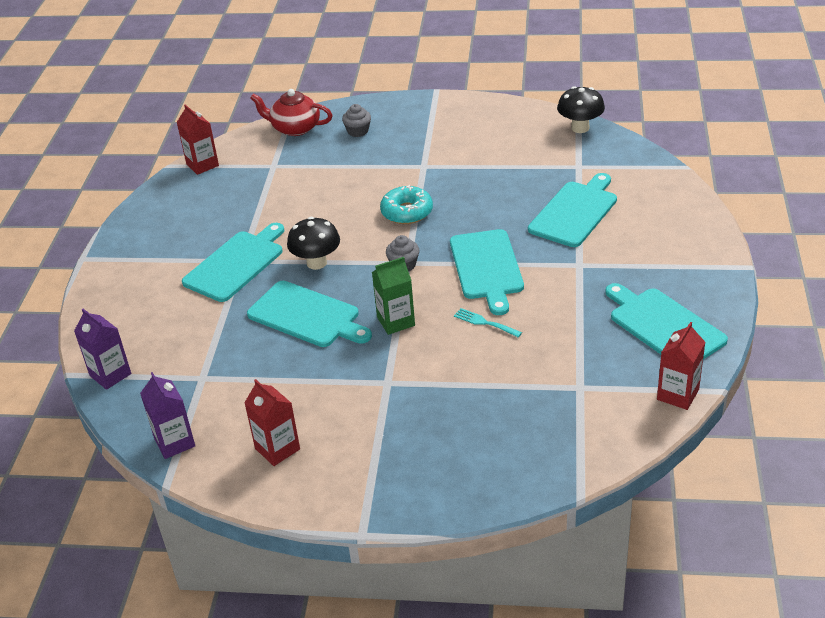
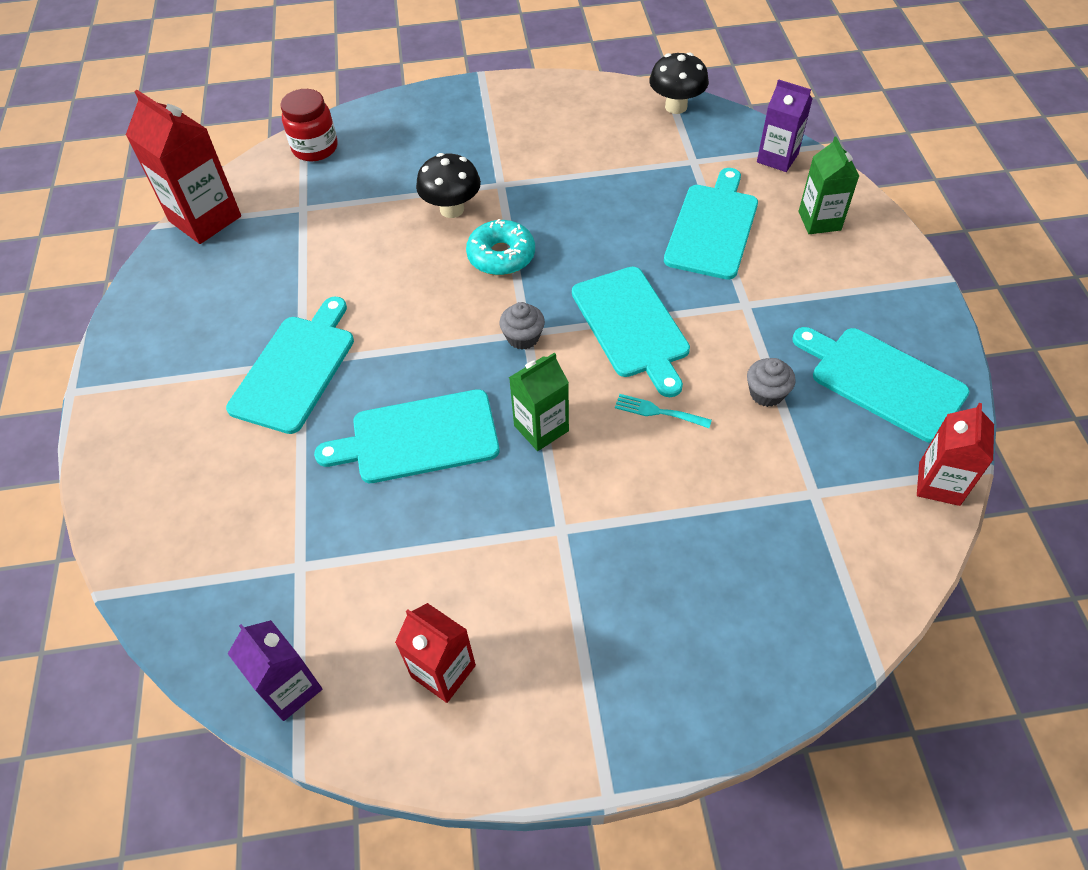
camera: 15 degrees left, 15 degrees up
(110, 375) = (162, 585): purple carton -> purple carton (777, 158)
(202, 165) = (205, 219): red carton -> red carton, size x1.58
(295, 128) = (315, 148): red teapot -> red jar
(307, 316) = (418, 438): turquoise cutting board -> turquoise cutting board turned 150 degrees clockwise
(316, 263) = (406, 351): black mushroom -> black mushroom (452, 209)
(358, 131) = (399, 143): grey cupcake -> grey cupcake (766, 393)
(661, 217) = (819, 221): none -> green carton

